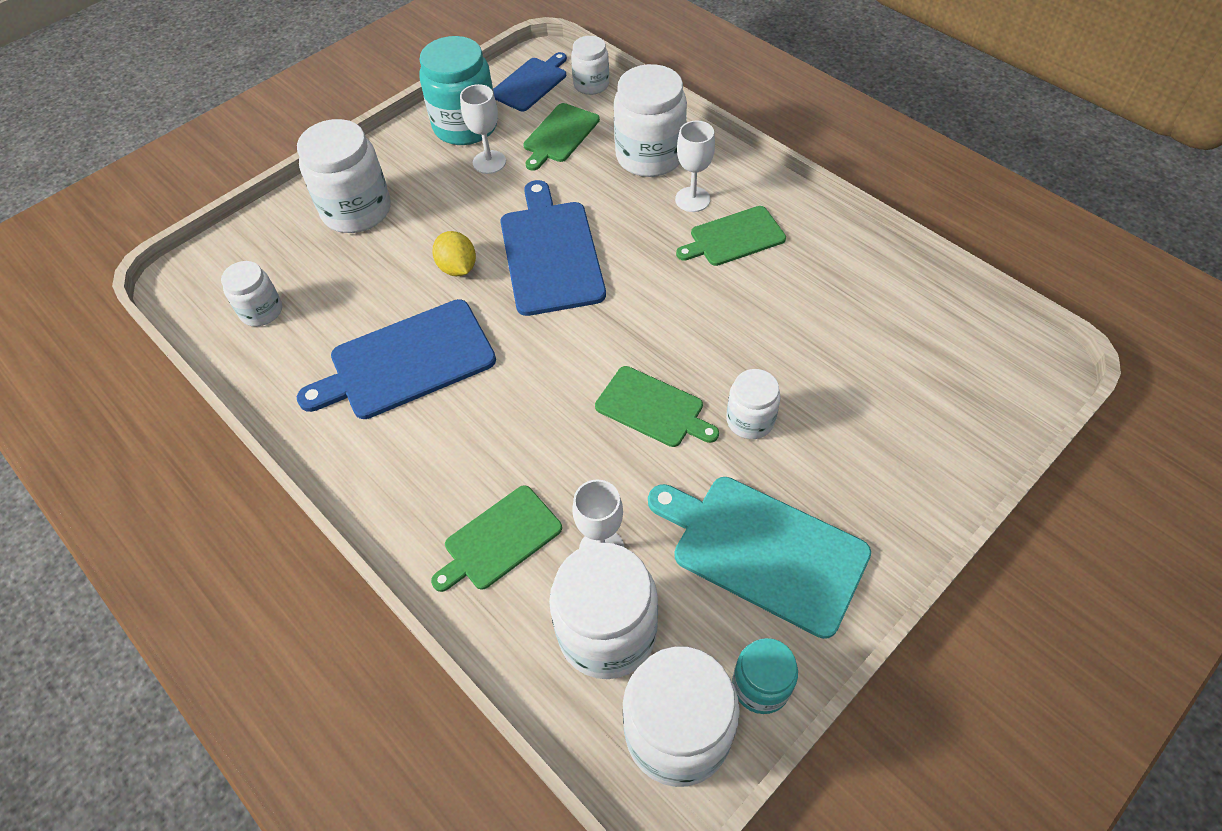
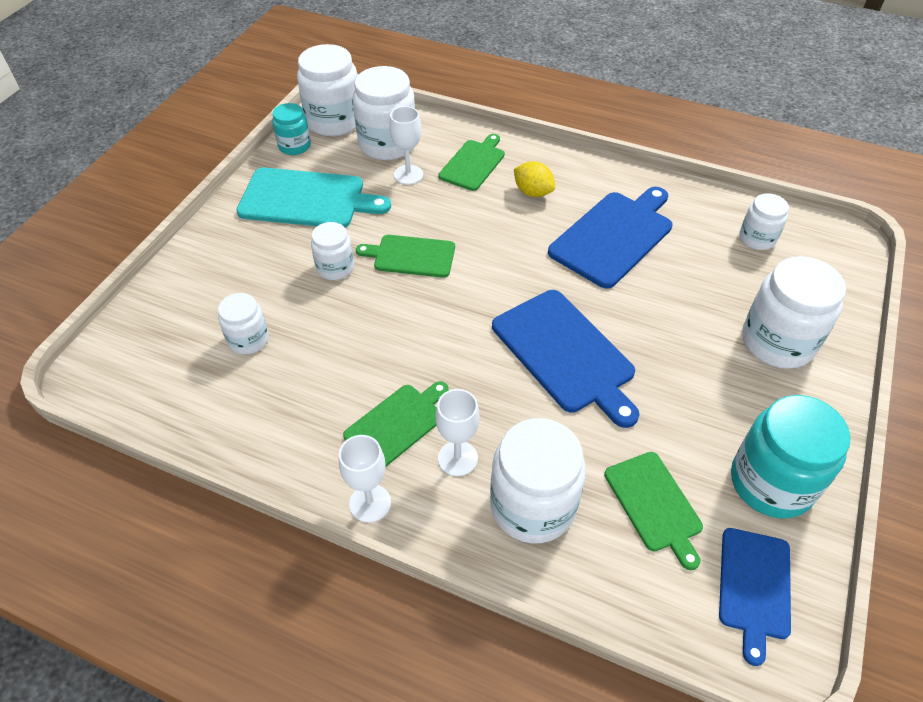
camera: 155 degrees right, 5 degrees down
(458, 268) = (636, 316): yellow lemon -> yellow lemon (533, 192)
(489, 162) = (702, 439): white goblet -> white goblet (370, 503)
(560, 135) = (654, 504): green cutting board -> green cutting board turned 150 degrees clockwise
(591, 84) = (674, 612): white jar -> white jar (248, 339)

